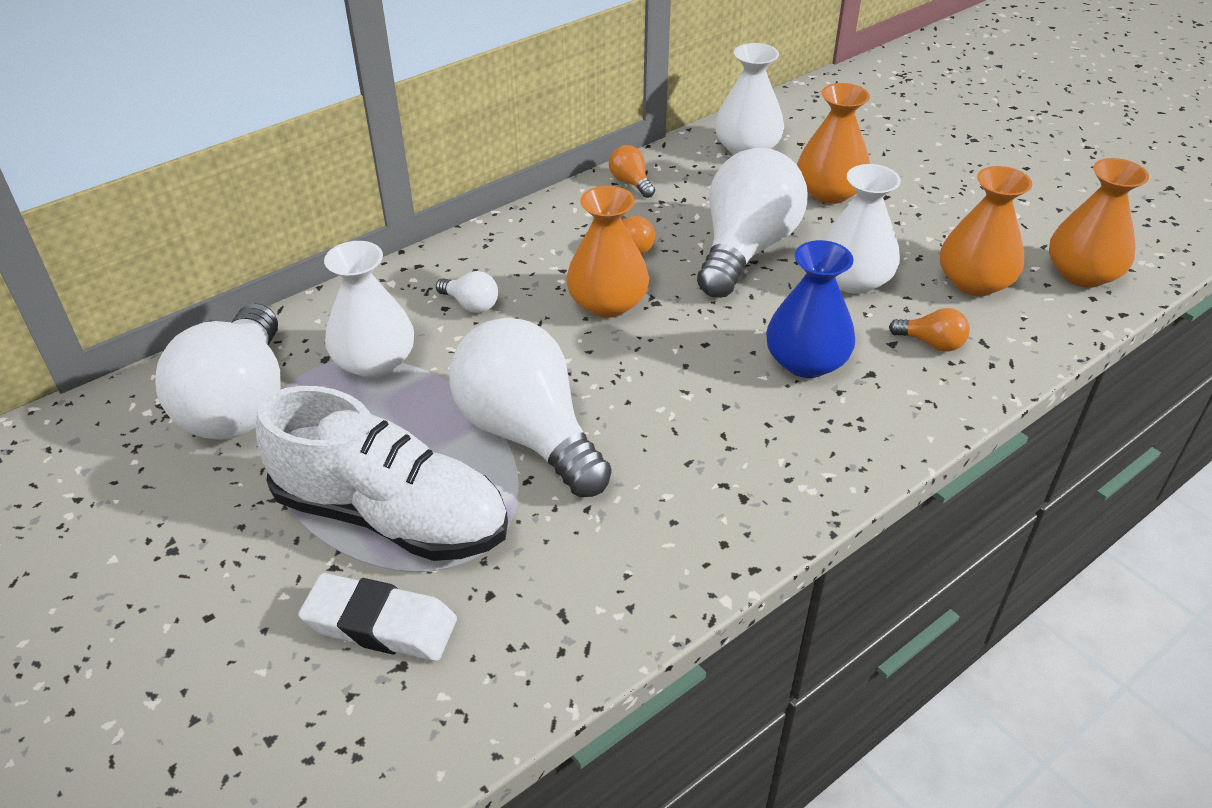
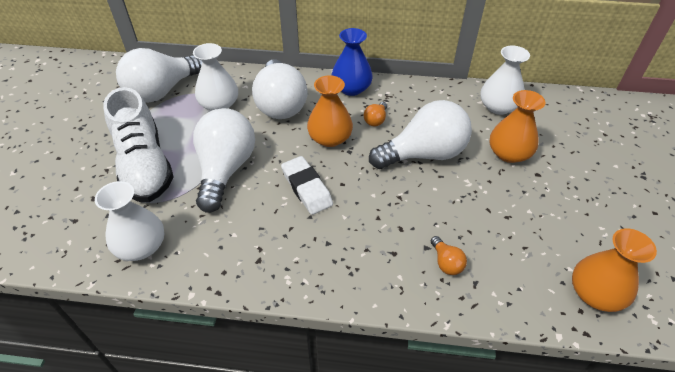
camera: 45 degrees right, 5 degrees up
(380, 624) = (89, 201): white eraser -> white eraser (306, 188)
(471, 305) = (280, 104): white light bulb -> white light bulb, size x2.47
(631, 182) = (418, 91): orange light bulb -> none
(806, 361) = (372, 224): blue vase -> blue vase (351, 88)
(853, 280) = (454, 204): white vase -> white vase (141, 246)
(974, 282) = (519, 250): orange vase -> none

